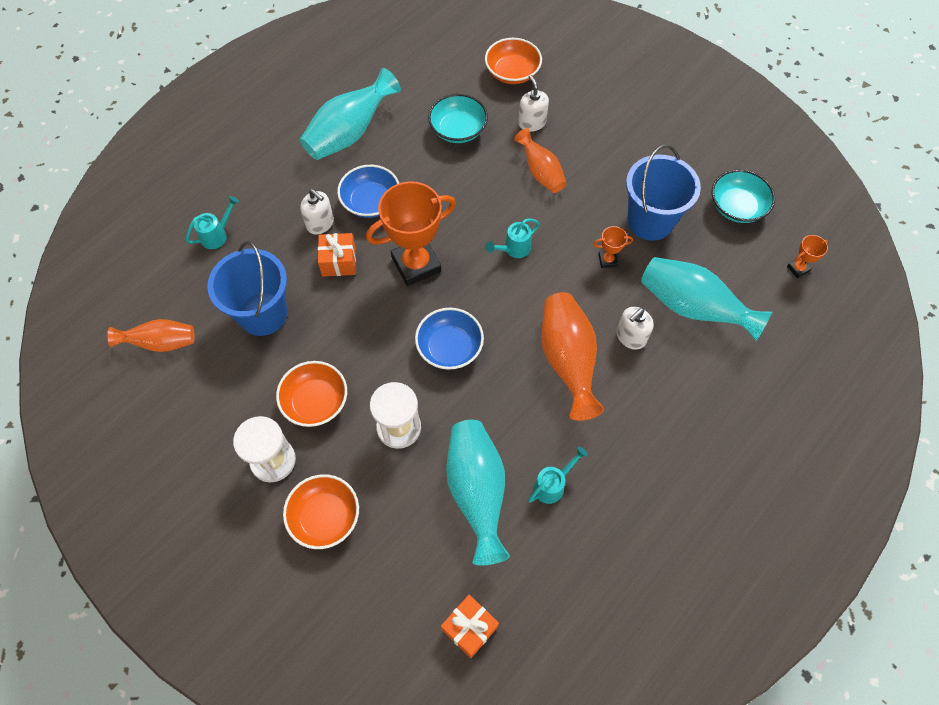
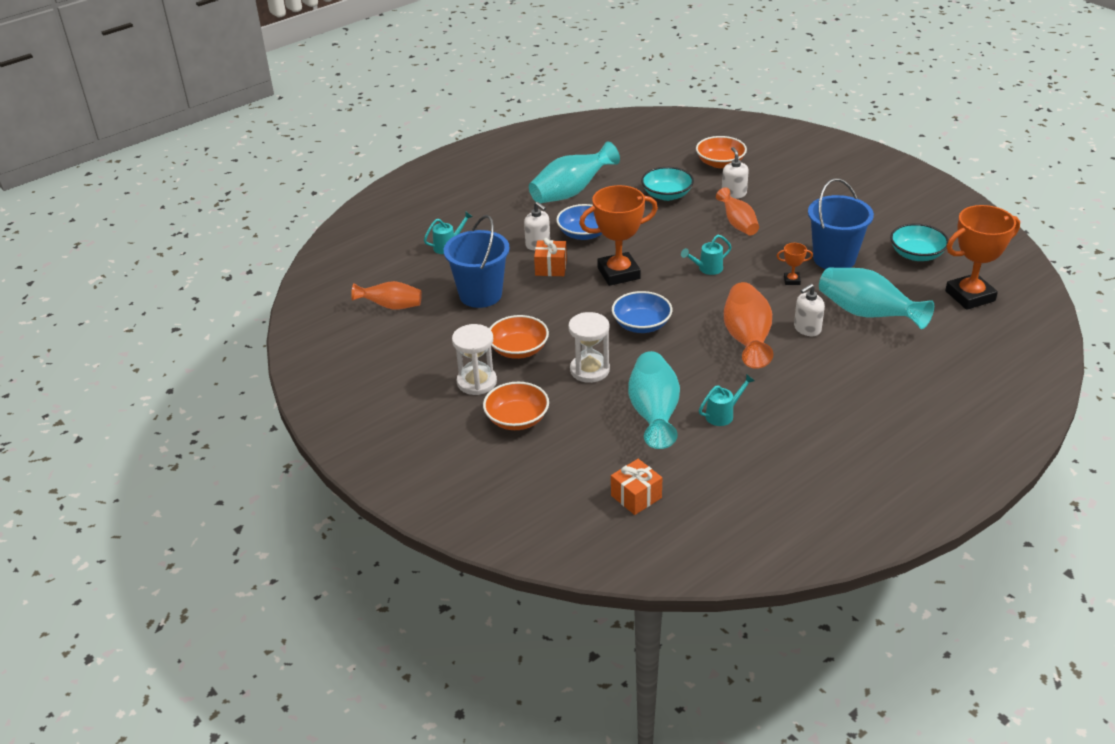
camera: 10 degrees right, 25 degrees down
(798, 269) = (970, 296): orange trophy -> orange trophy, size x2.30

